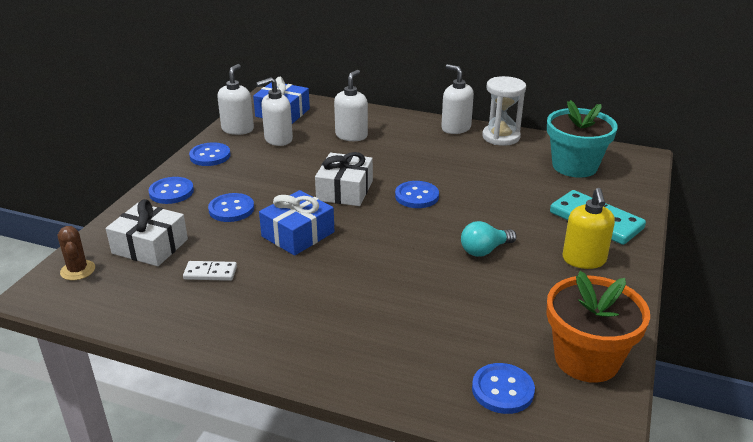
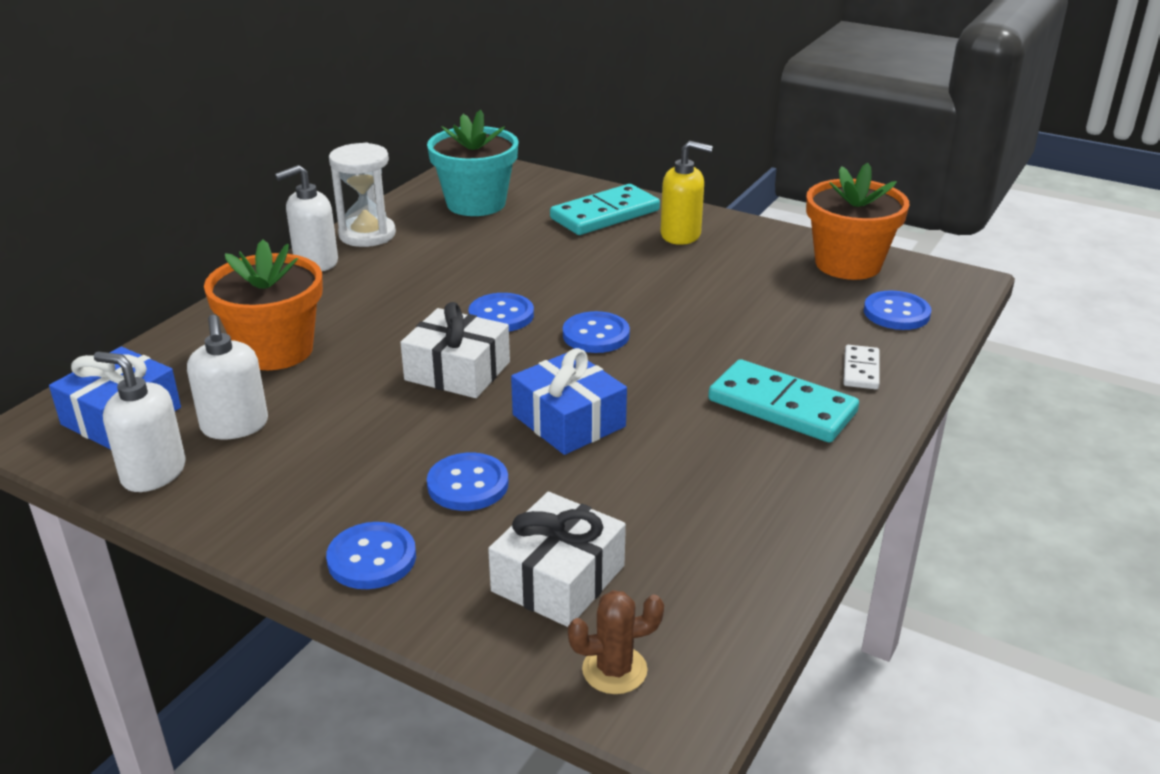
camera: 80 degrees left, 0 degrees up
(210, 156) = (249, 510): blue button -> blue button (596, 335)
(210, 273) = (654, 508): white domino -> white domino (861, 370)
(330, 322) = (781, 406): none -> turquoise domino
(351, 135) = (275, 350): white soap dispenser -> orange flower pot
(484, 250) = (648, 287): turquoise light bulb -> none

